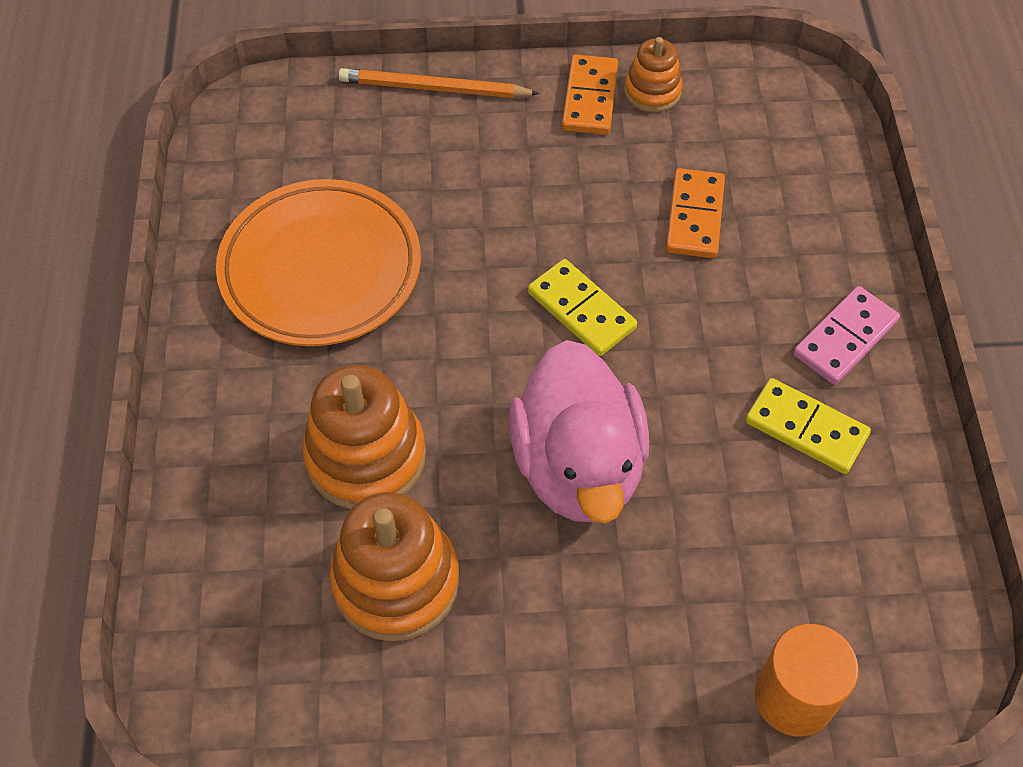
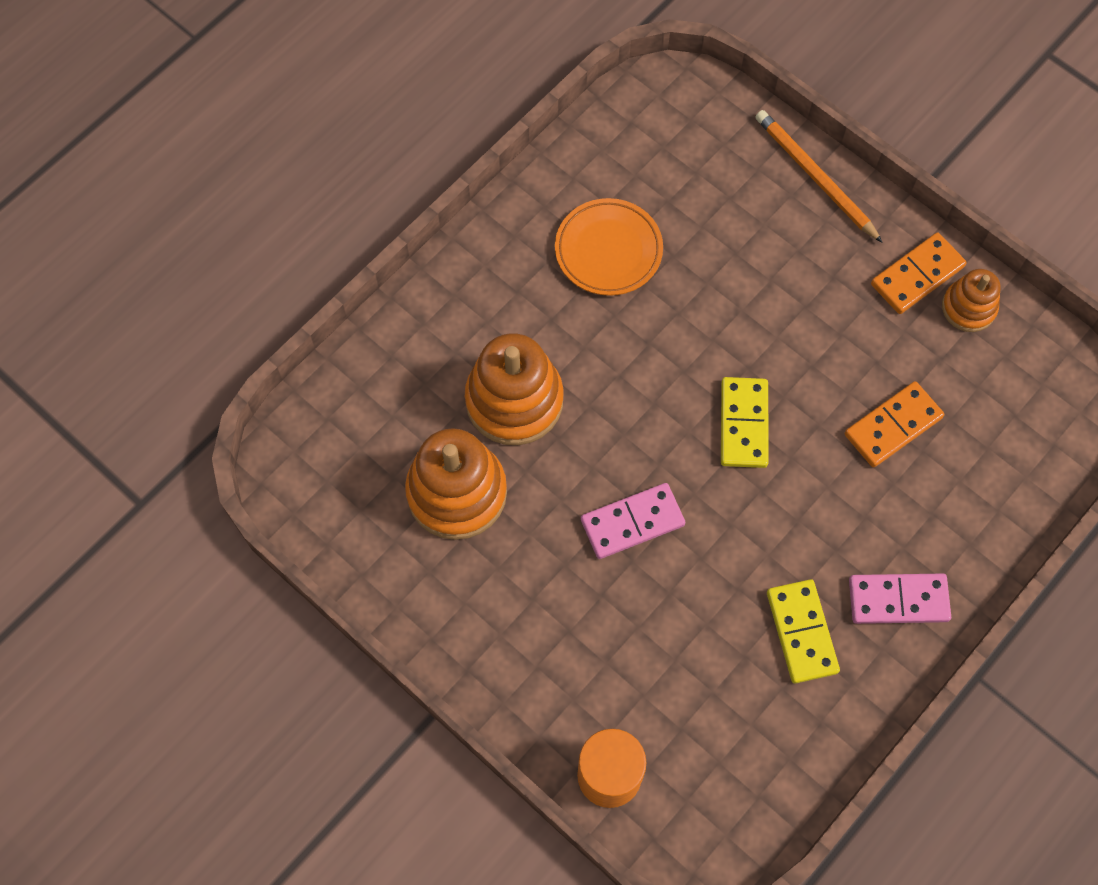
camera: 45 degrees right, 10 degrees up
(321, 269) = (608, 250): orange plate -> orange plate, size x0.63
(578, 466) = (632, 522): pink duck -> pink domino

